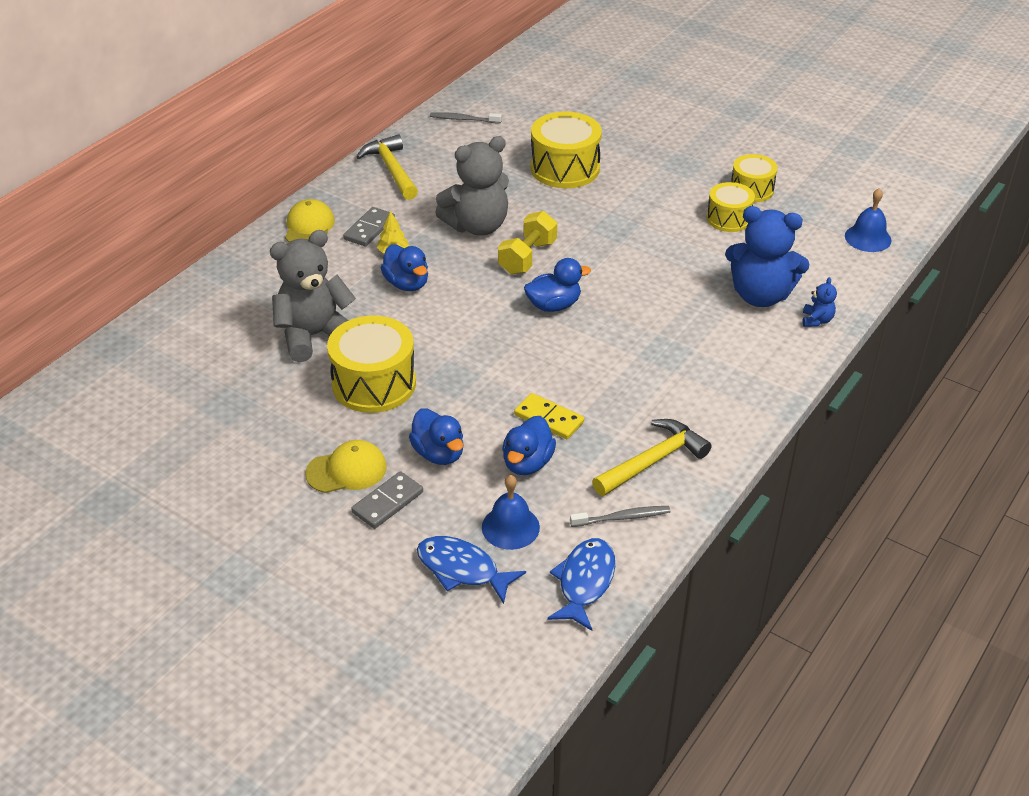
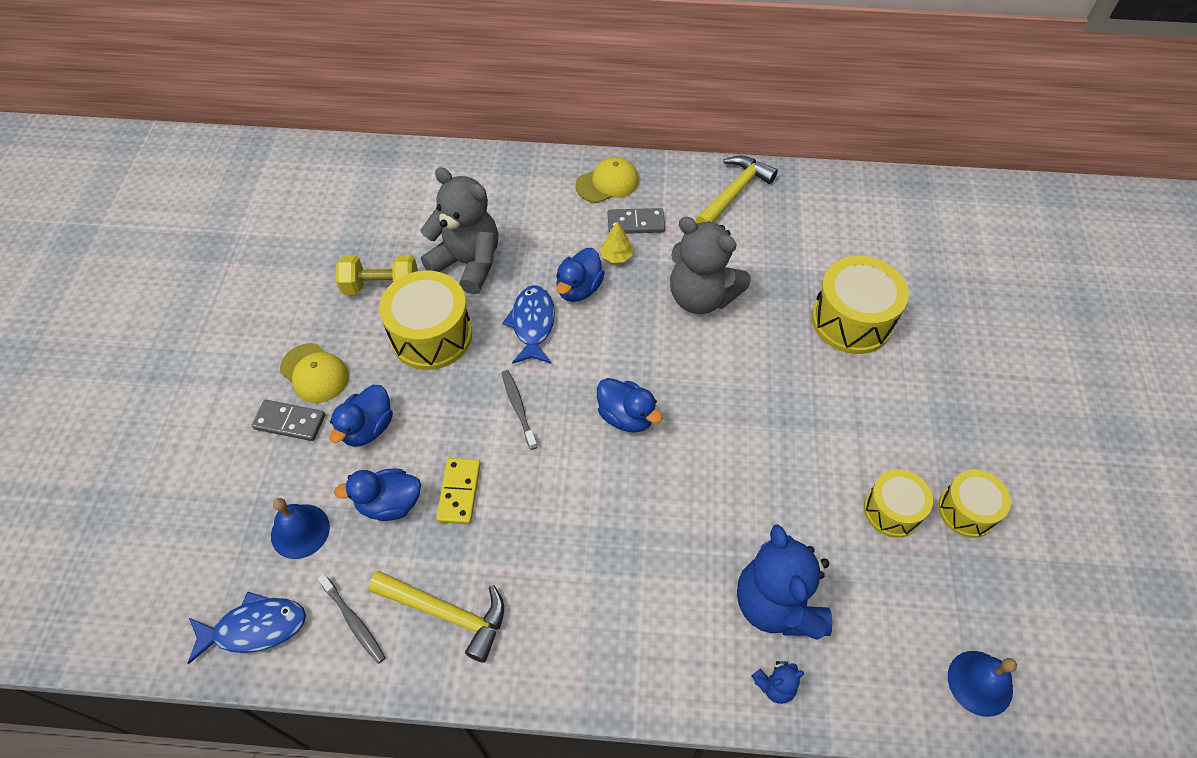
camera: 60 degrees right, 15 degrees up
(462, 569) = (232, 519): blue fish -> blue fish (532, 324)
(464, 119) = (859, 203): grey toothbrush -> grey toothbrush (518, 408)
(527, 257) = (684, 359): yellow dumbbell -> yellow dumbbell (381, 287)

